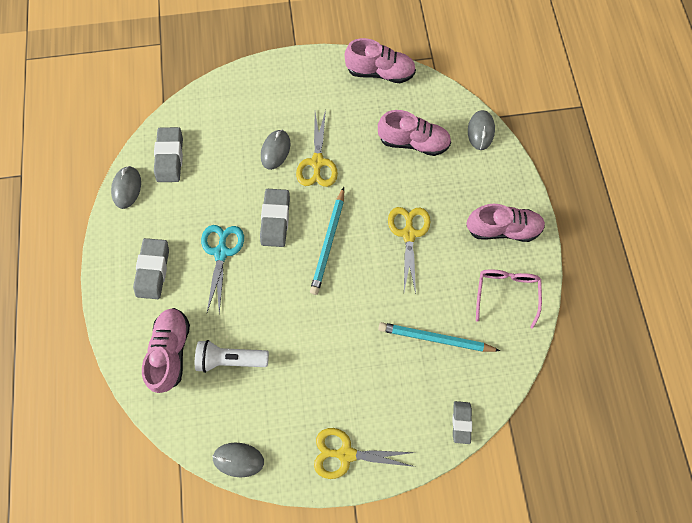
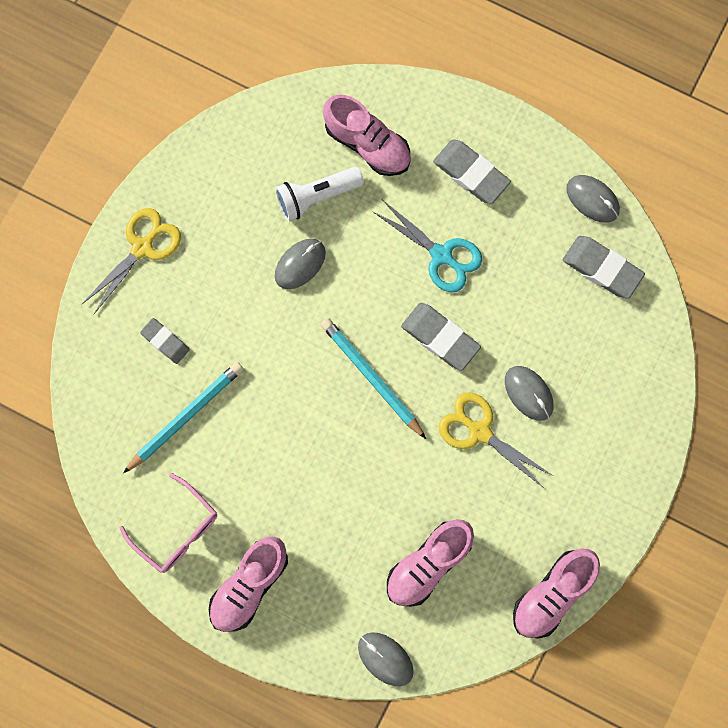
camera: 125 degrees right, 5 degrees up
(231, 358) = (317, 196): white flashlight -> white flashlight turned 150 degrees counterclockwise
(238, 459) = (213, 144): grey mouse -> grey mouse (300, 264)
(409, 234) = (318, 474): yellow scissors -> none
(461, 422) = (87, 380): grey eraser -> grey eraser (165, 342)

